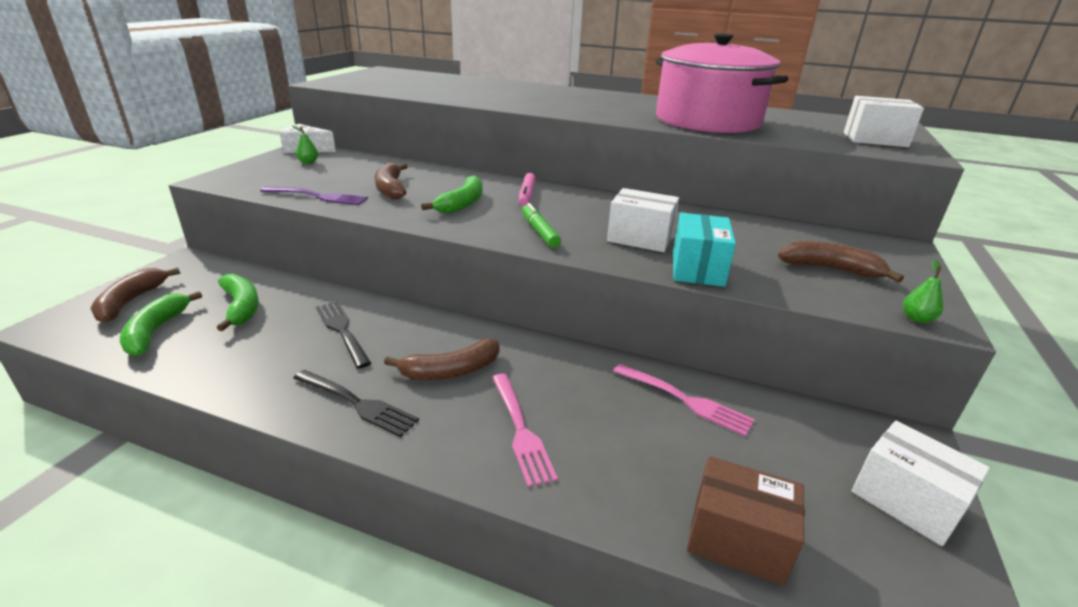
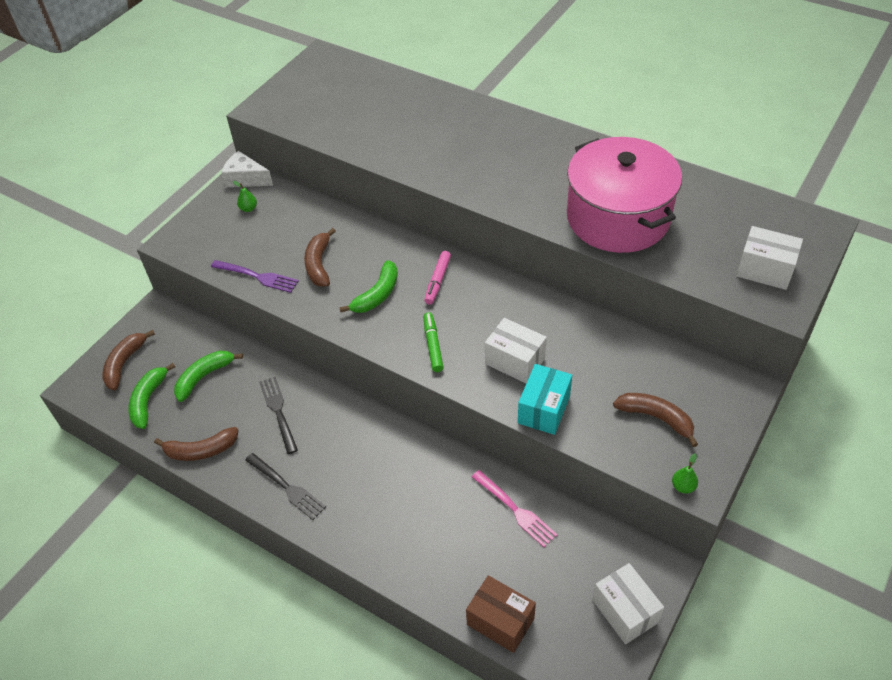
camera: 15 degrees right, 20 degrees up
(241, 307) = (204, 377): green banana -> green banana turned 120 degrees counterclockwise
(450, 371) = (353, 463): brown banana -> brown banana (201, 450)
(520, 429) = (391, 523): pink fork -> none

